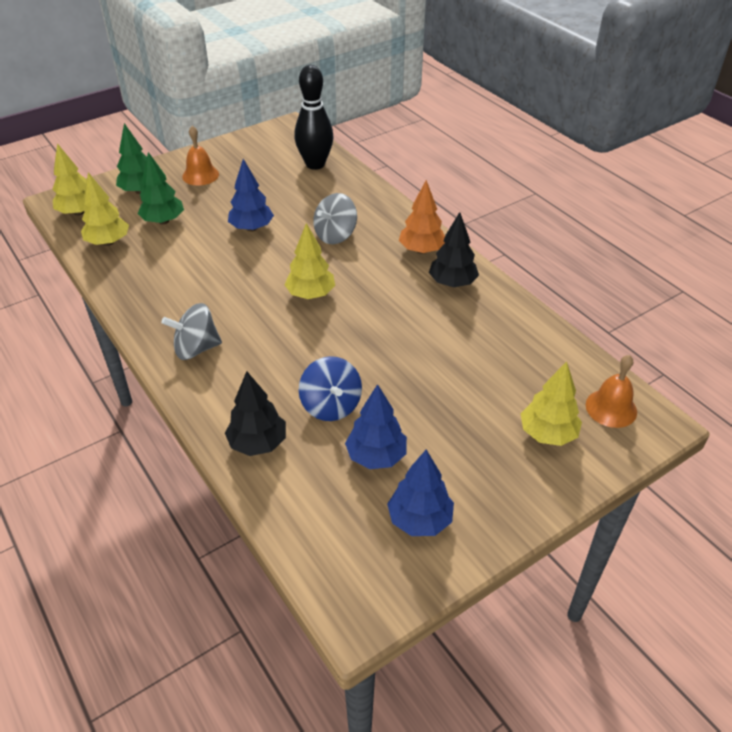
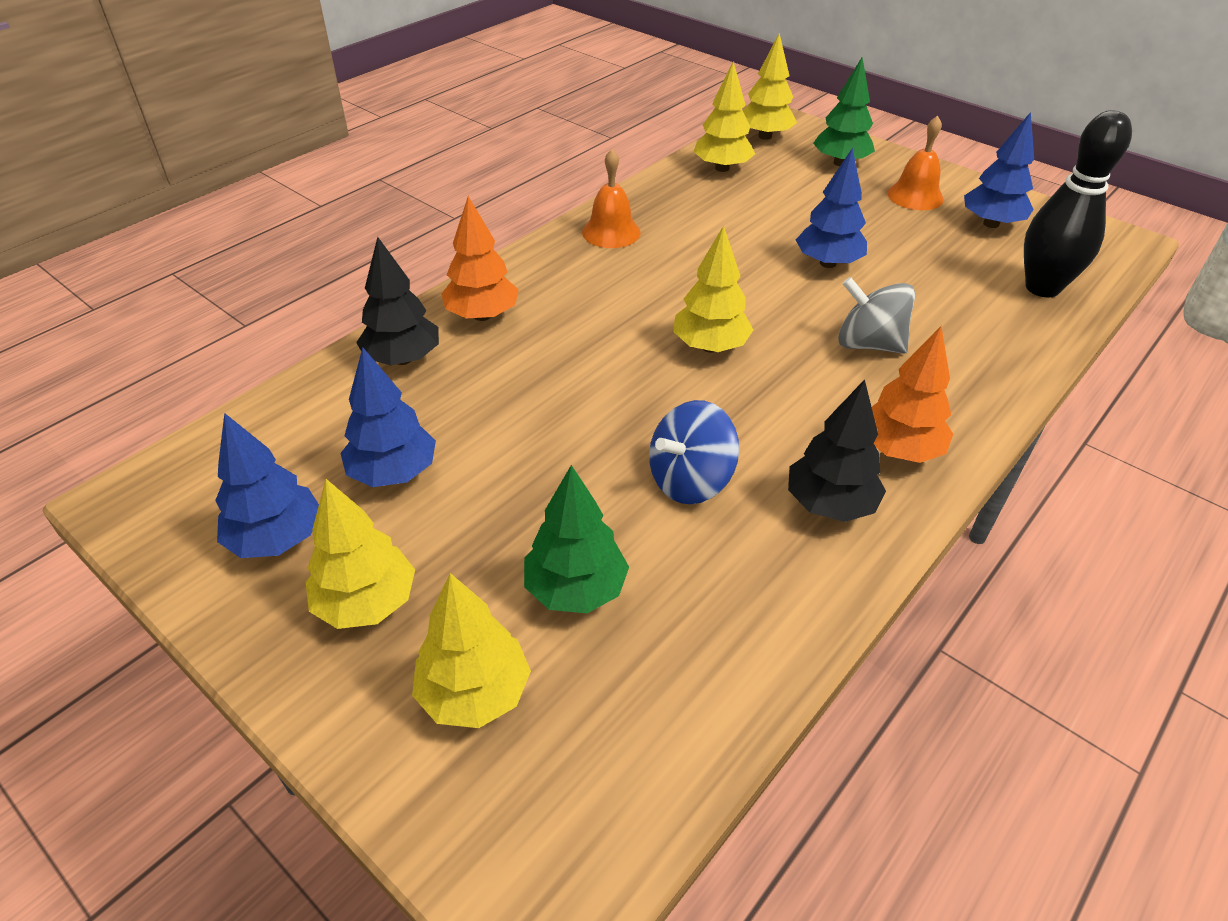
camera: 75 degrees right, 0 degrees up
(163, 221) = (791, 193): green tree -> green tree (576, 589)
(196, 348) = (557, 274): grey spinning top -> none
(226, 394) = (482, 315): none -> orange tree
(247, 159) = (991, 224): none -> blue tree
(331, 405) = (484, 410): blue spinning top -> blue spinning top (690, 480)
(481, 475) = (366, 603): none -> yellow tree
(611, 408) = (568, 807): orange bell -> orange bell (611, 232)

